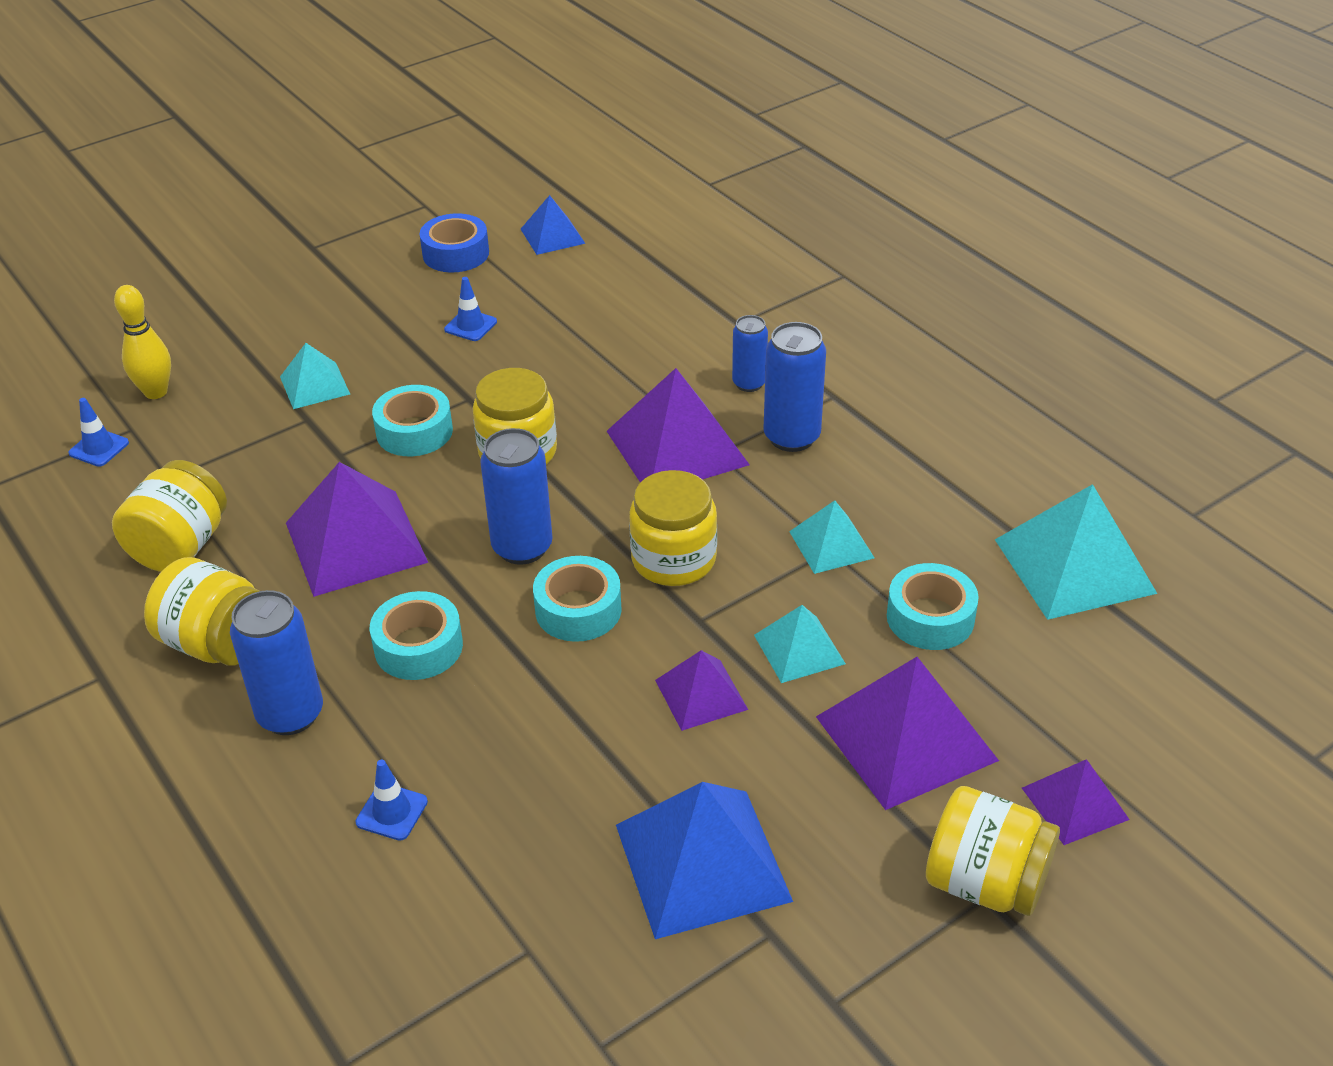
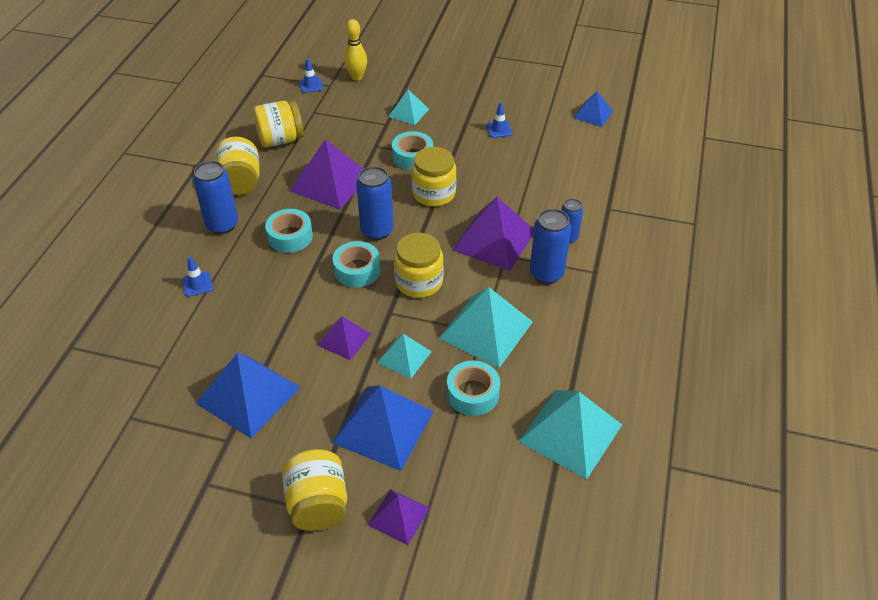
camera: 50 degrees right, 5 degrees up
(456, 253) = (541, 95): blue tape -> none
(831, 544) = (486, 330): turquoise pyramid -> turquoise pyramid, size x1.79
(906, 738) = (383, 427): purple pyramid -> blue pyramid

